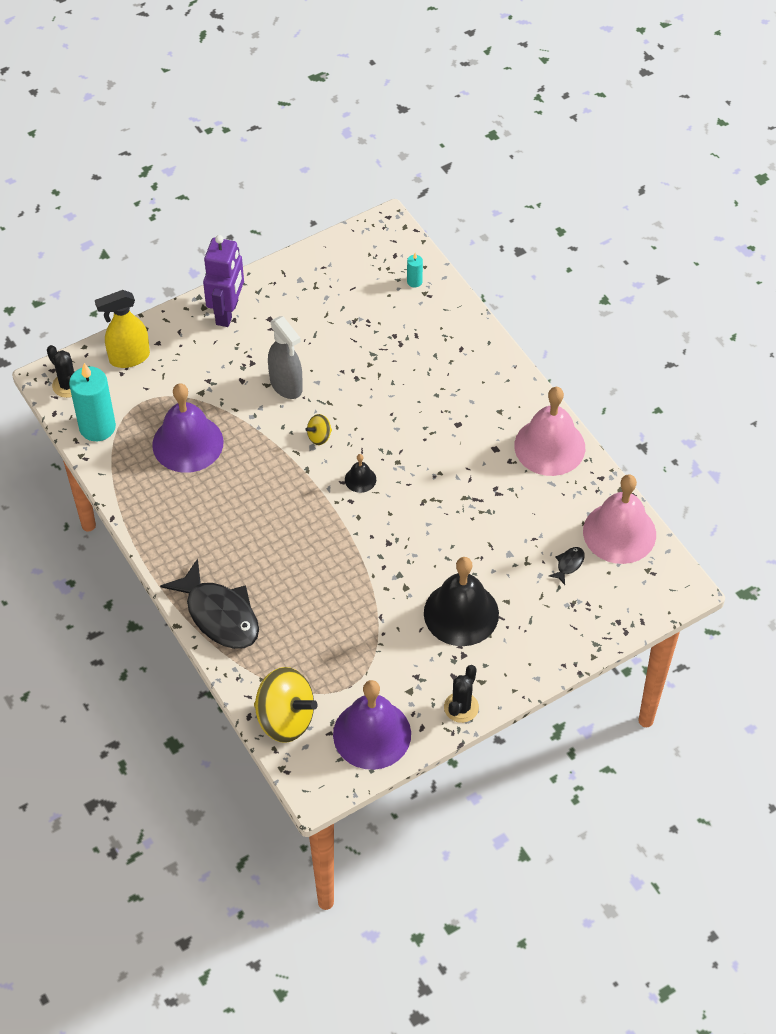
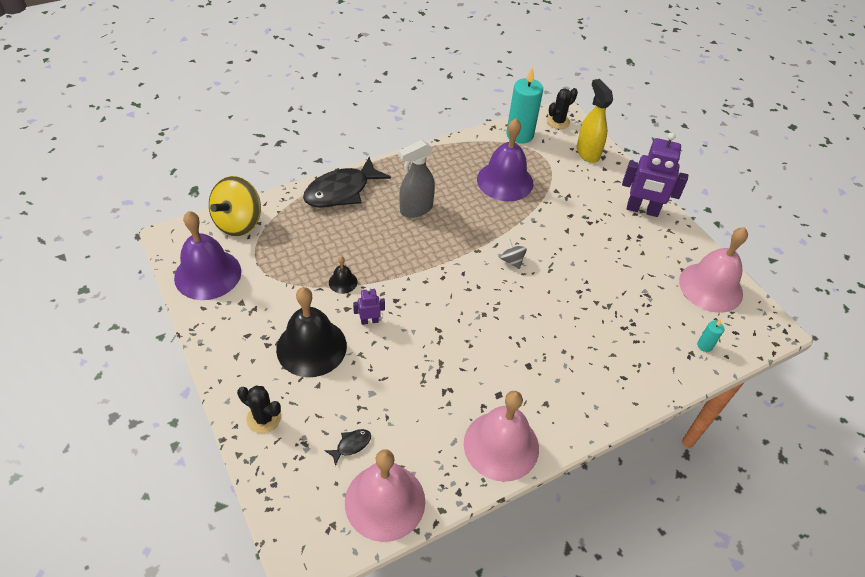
camera: 90 degrees right, 5 degrees down
(286, 385) = (567, 242): grey spray bottle -> grey spray bottle (416, 209)
(319, 437) = (512, 261): yellow spinning top -> grey spinning top
(338, 266) = (710, 287): none -> pink bell
(360, 479) = (465, 285): black bell -> black bell (343, 282)
(420, 564) = (369, 321): none -> purple robot
(461, 707) = (214, 337): black cactus -> black cactus (264, 418)
(569, 564) = (351, 445): black fish -> black fish turned 75 degrees counterclockwise

